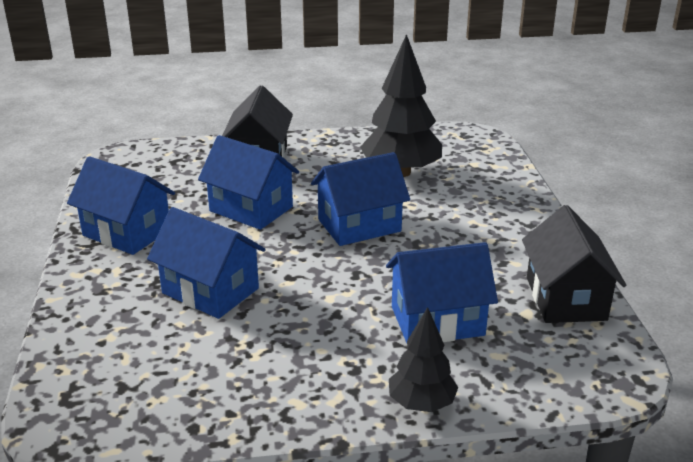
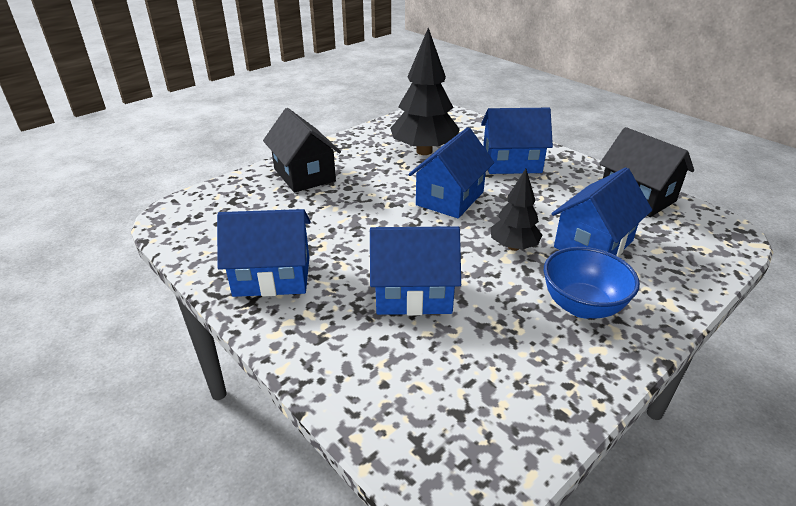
camera: 35 degrees left, 5 degrees up
(251, 209) = (353, 216): blue house -> blue house (511, 163)
(338, 365) = (582, 306): none -> blue bowl
(421, 403) = (668, 306): black tree -> black tree (513, 247)

